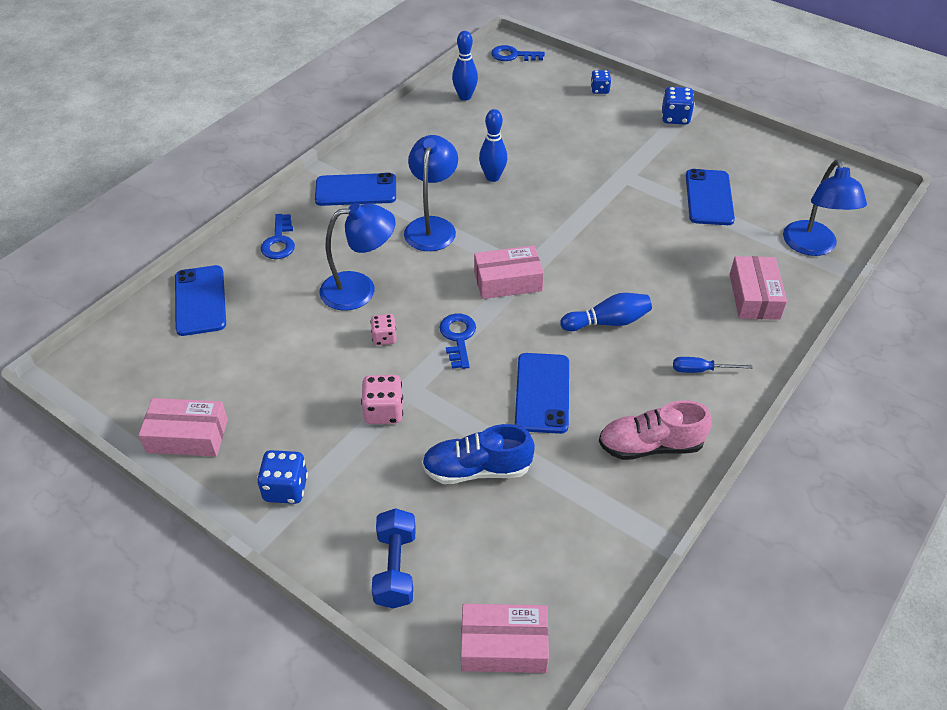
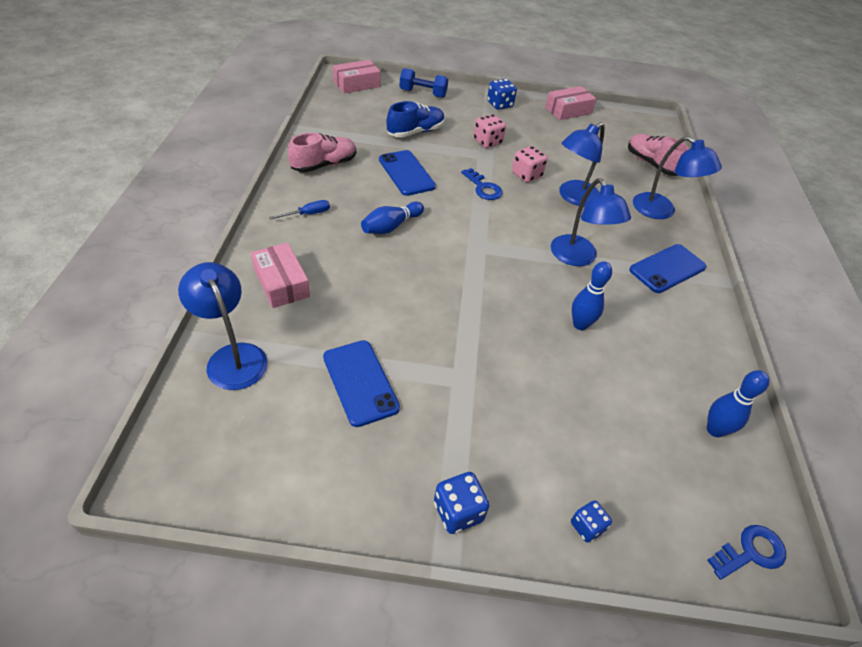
camera: 145 degrees right, 0 degrees up
(200, 300) = (651, 164): blue phone -> pink shoe
(279, 241) = (661, 211): blue key -> blue lamp
(384, 338) = (526, 175): pink dice -> pink dice, size x1.51
(395, 568) = (423, 93): blue dumbbell -> blue dumbbell turned 45 degrees counterclockwise
(508, 281) = (484, 233): pink box -> none

